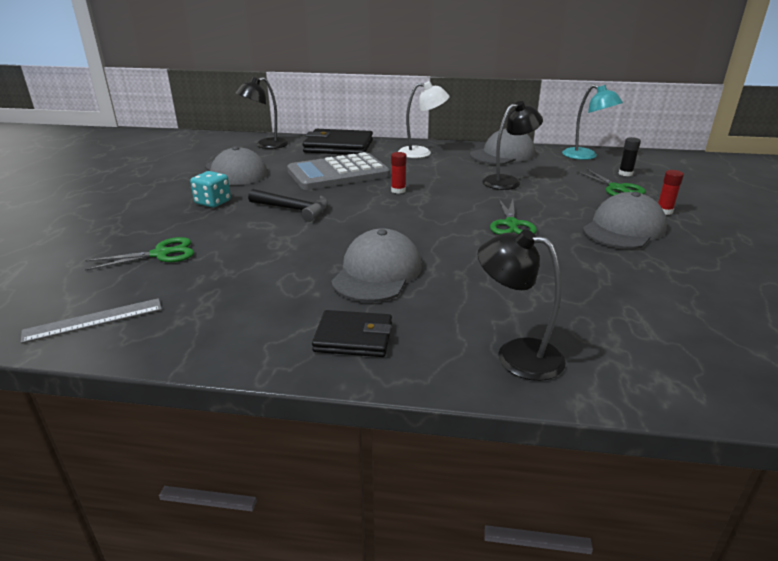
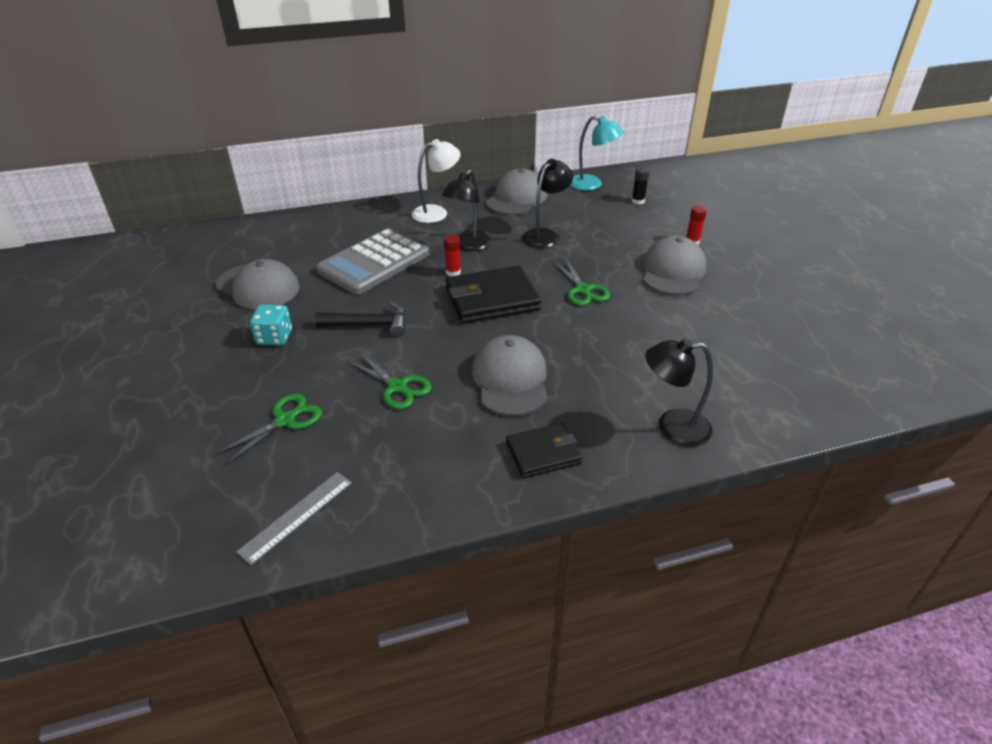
camera: 25 degrees left, 10 degrees up
(266, 145) = (256, 238): black lamp -> black lamp (468, 245)
(338, 146) = (341, 221): black wallet -> black wallet (492, 299)
(617, 188) = (642, 222): green scissors -> green scissors (398, 387)

